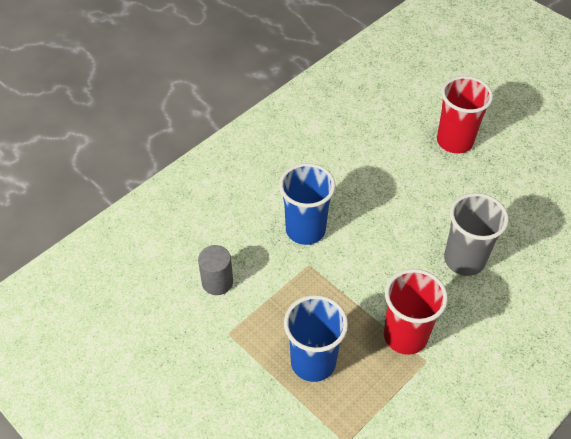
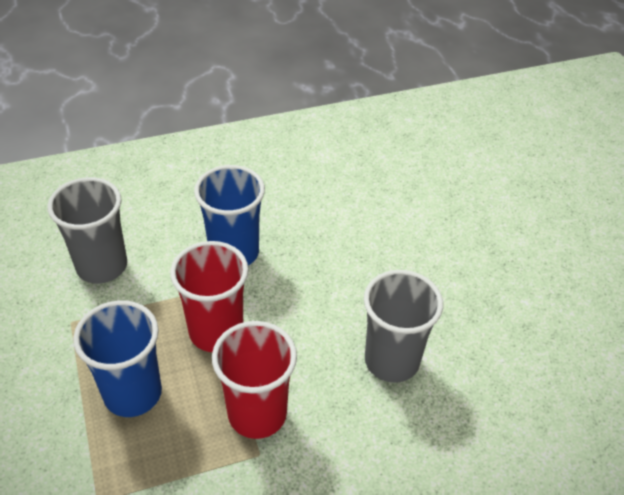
camera: 25 degrees right, 5 degrees down
(217, 282) = (102, 266): grey cylinder -> grey cup
(454, 141) = (475, 228): red cup -> red cup (216, 332)

